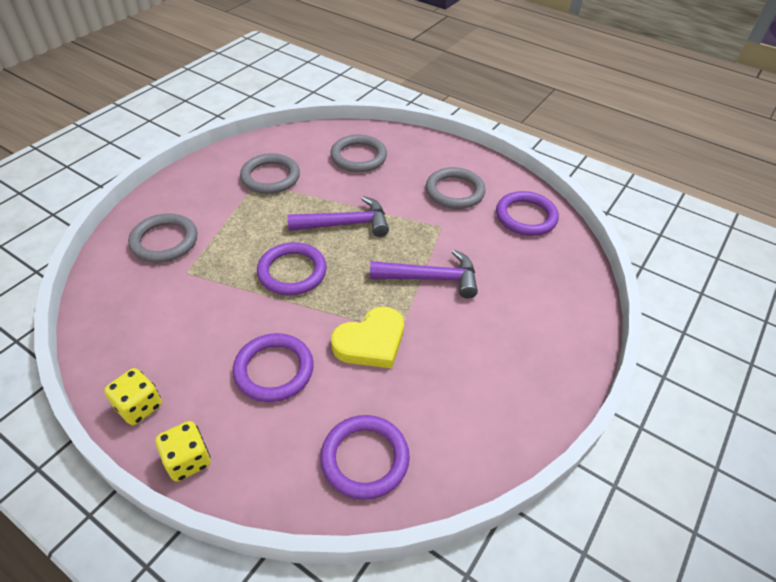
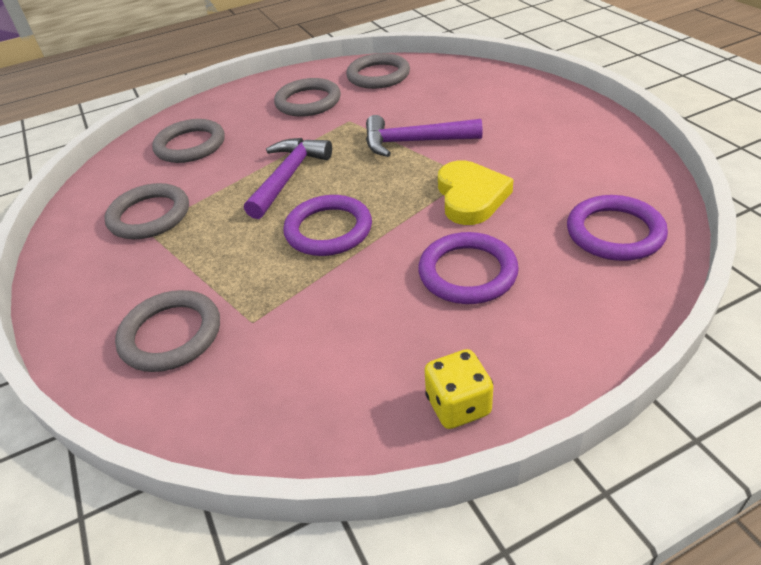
camera: 55 degrees left, 5 degrees down
(188, 460) = (564, 369): yellow dice -> none
(431, 278) = (413, 142): purple hammer -> purple hammer turned 120 degrees counterclockwise
(526, 217) = (378, 75): purple ring -> grey ring

